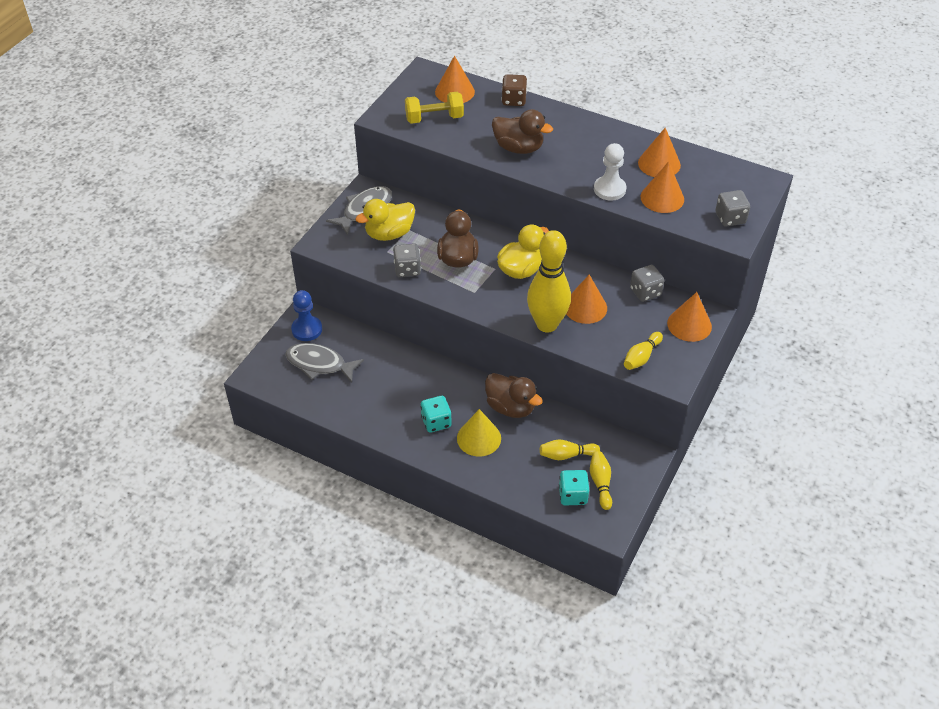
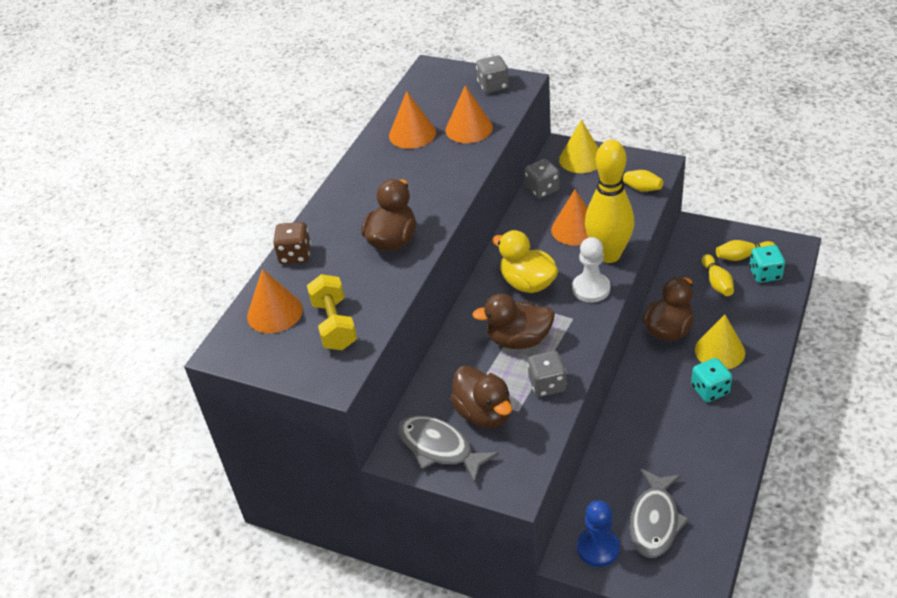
camera: 90 degrees left, 5 degrees down
(389, 234) = (484, 413): yellow duck -> brown duck
(609, 189) = (460, 164): white pawn -> white pawn (591, 289)
(689, 325) = (581, 159): orange cone -> yellow cone

